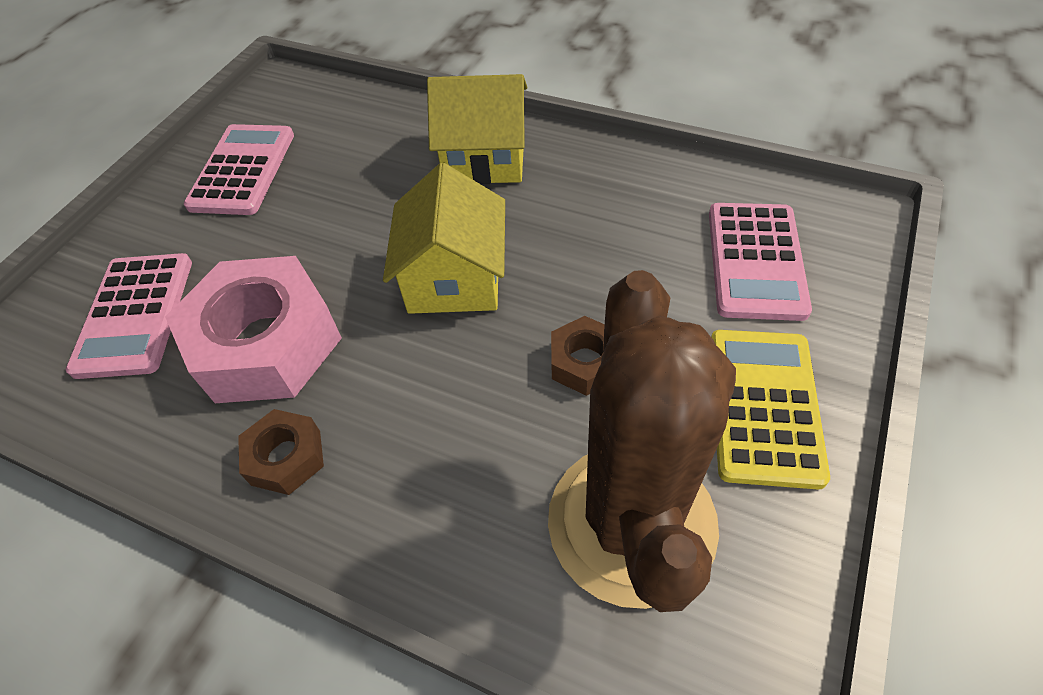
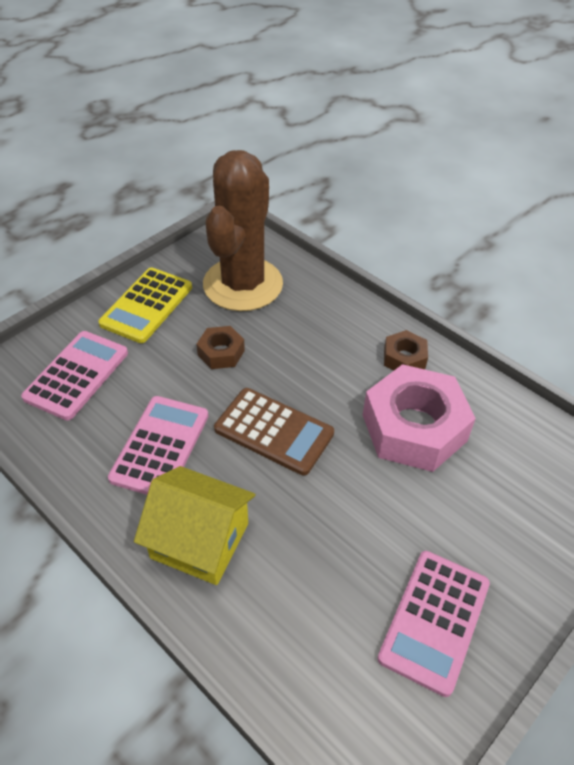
camera: 165 degrees left, 5 degrees down
(135, 315) = (515, 483): pink calculator -> pink calculator (160, 446)
(454, 278) = (274, 431): yellow house -> brown calculator

